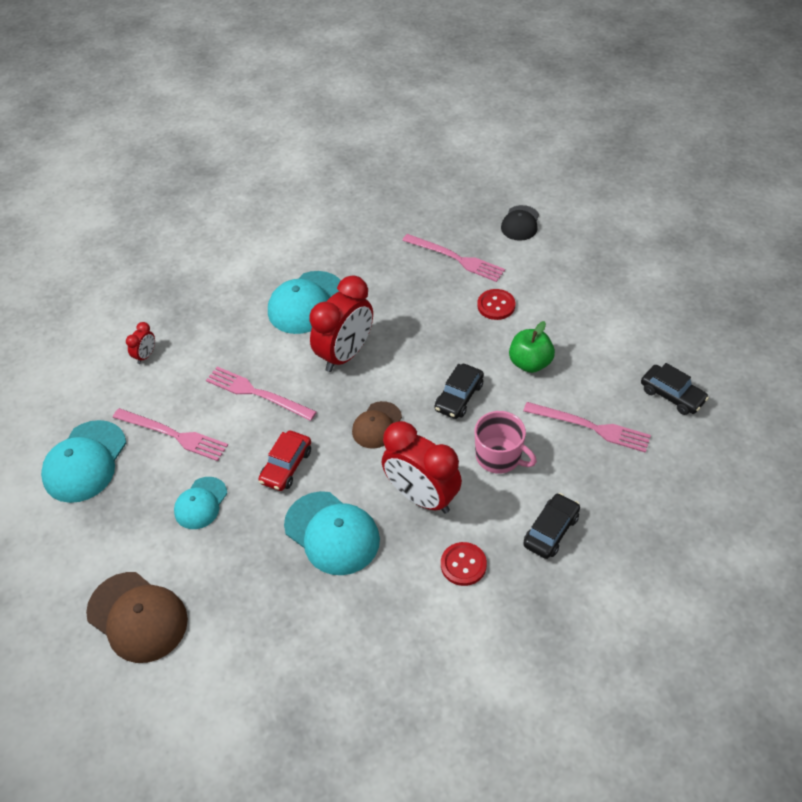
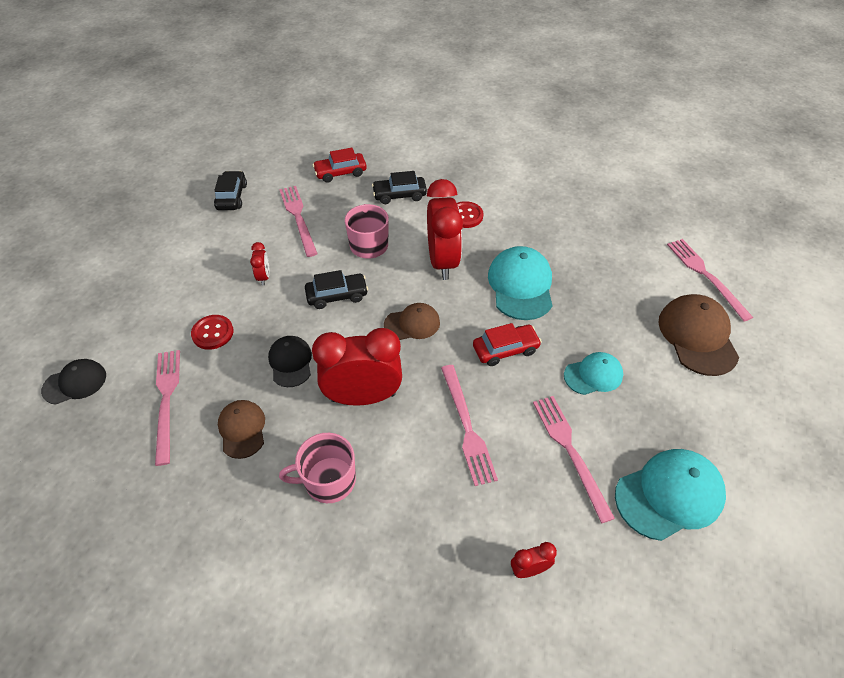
camera: 135 degrees left, 0 degrees up
(171, 706) = (705, 276): none -> pink fork
(306, 303) = (328, 480): turquoise cap -> pink mug
(390, 282) = (242, 429): none -> brown cap
(420, 333) = (290, 362): none -> black cap
(530, 363) = (264, 277): green apple -> red clock
(638, 504) = (340, 172): none -> red car

